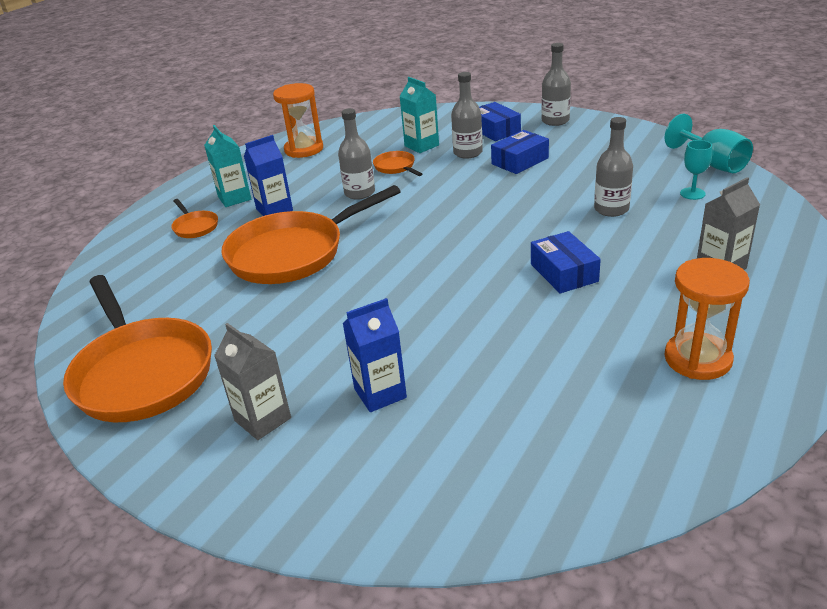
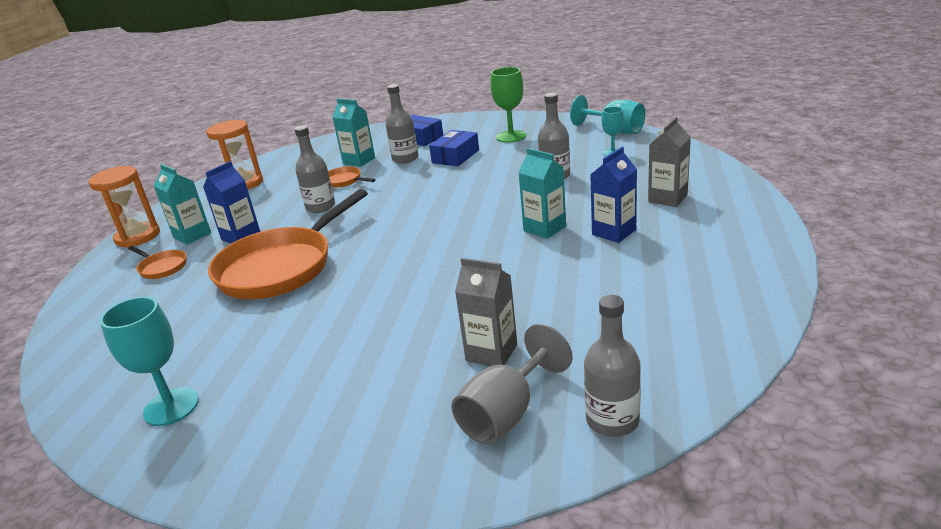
camera: 20 degrees left, 5 degrees down
(142, 373) = (171, 407): orange pan -> turquoise goblet
(263, 419) = (330, 412): grey carton -> grey carton (491, 353)
(380, 393) = (436, 359): blue carton -> blue carton (614, 232)
(413, 471) = (506, 413): none -> grey goblet
(555, 121) = (468, 123): grey bottle -> grey bottle (612, 420)
(563, 272) = (544, 228): blue box -> turquoise carton
(591, 148) = (511, 136): none -> green goblet
(697, 359) = (692, 265): orange hourglass -> orange hourglass (137, 236)

